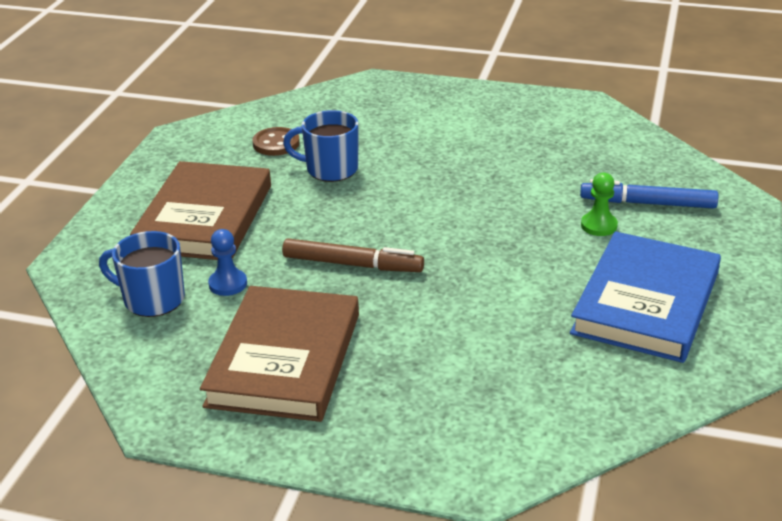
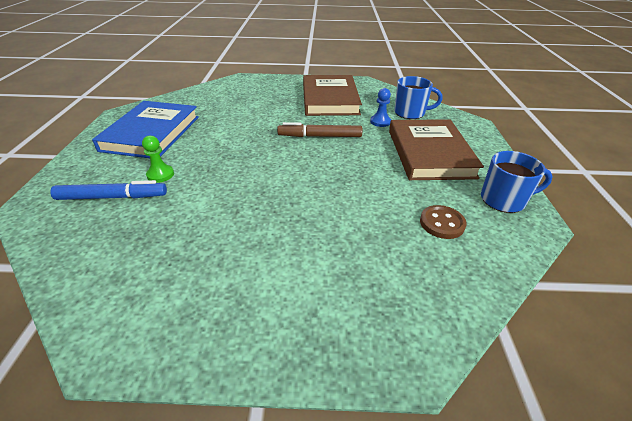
camera: 165 degrees right, 5 degrees up
(330, 169) = (375, 200): blue mug -> blue mug (504, 200)

